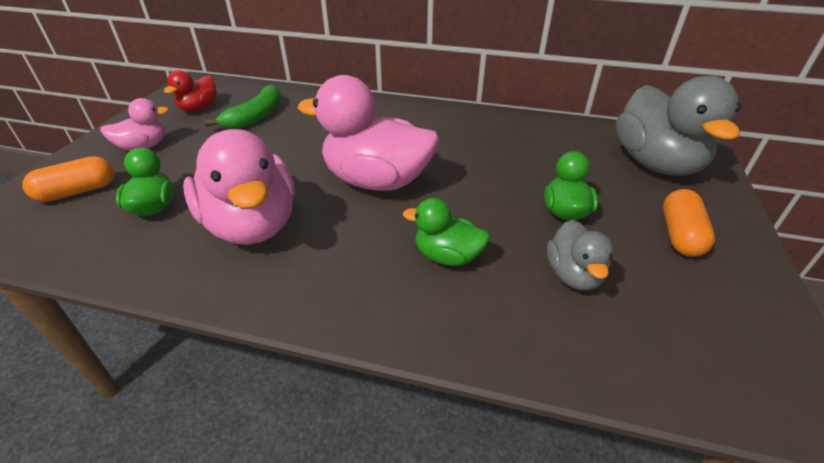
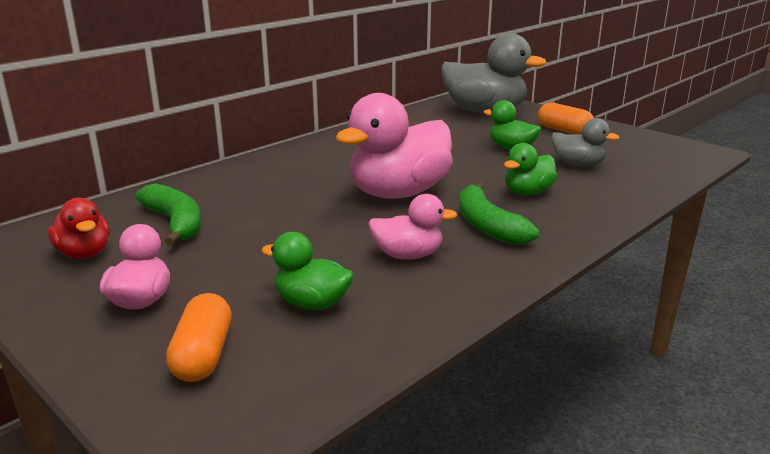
camera: 60 degrees left, 15 degrees down
(252, 224) = (408, 255): pink duck -> pink duck, size x0.52
(340, 252) = (488, 226): none -> green banana

